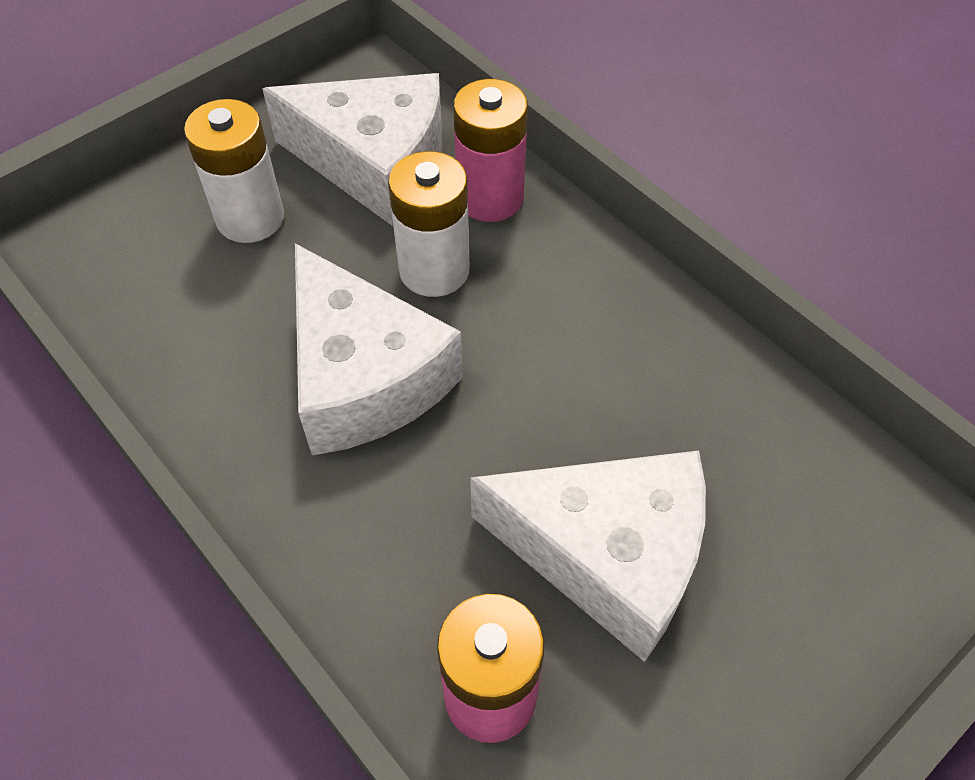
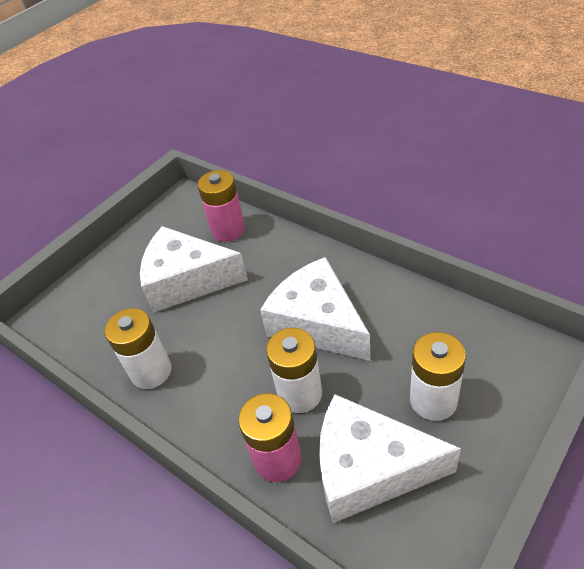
camera: 175 degrees right, 10 degrees down
(679, 365) = (151, 371): none -> white battery

